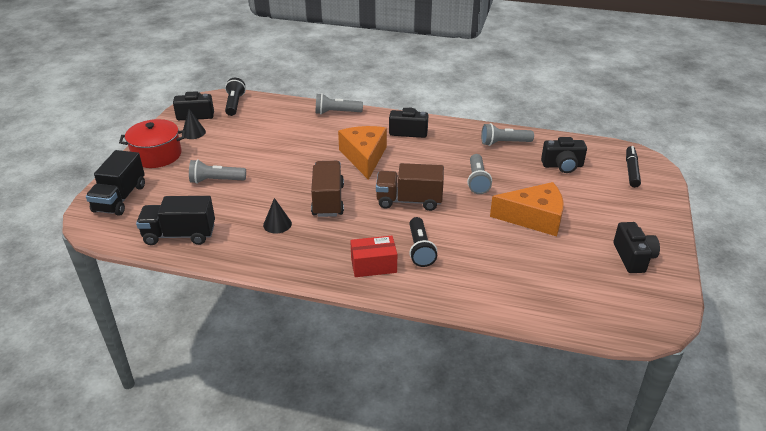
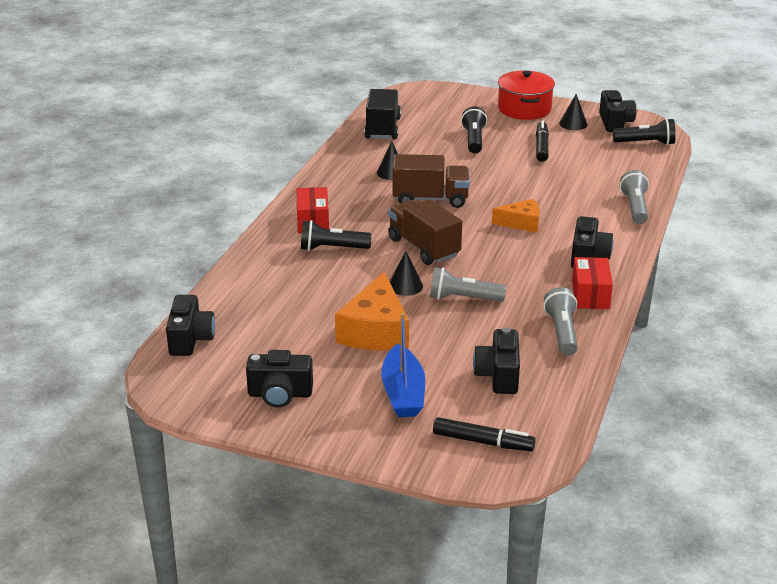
camera: 95 degrees right, 5 degrees down
(120, 198) = (445, 99): black truck -> none
(216, 181) = (473, 140): grey flashlight -> black flashlight
(234, 147) = (541, 146): none -> black marker
(364, 157) = (521, 223): orange cheese -> orange cheese, size x0.59
(409, 201) = (424, 248): brown truck -> brown truck turned 45 degrees counterclockwise
(456, 132) = (590, 295): none -> red box
(468, 207) = (405, 286): none -> black cone
(588, 318) = (190, 339): none -> black camera
(600, 202) = (403, 393): none -> blue boat

